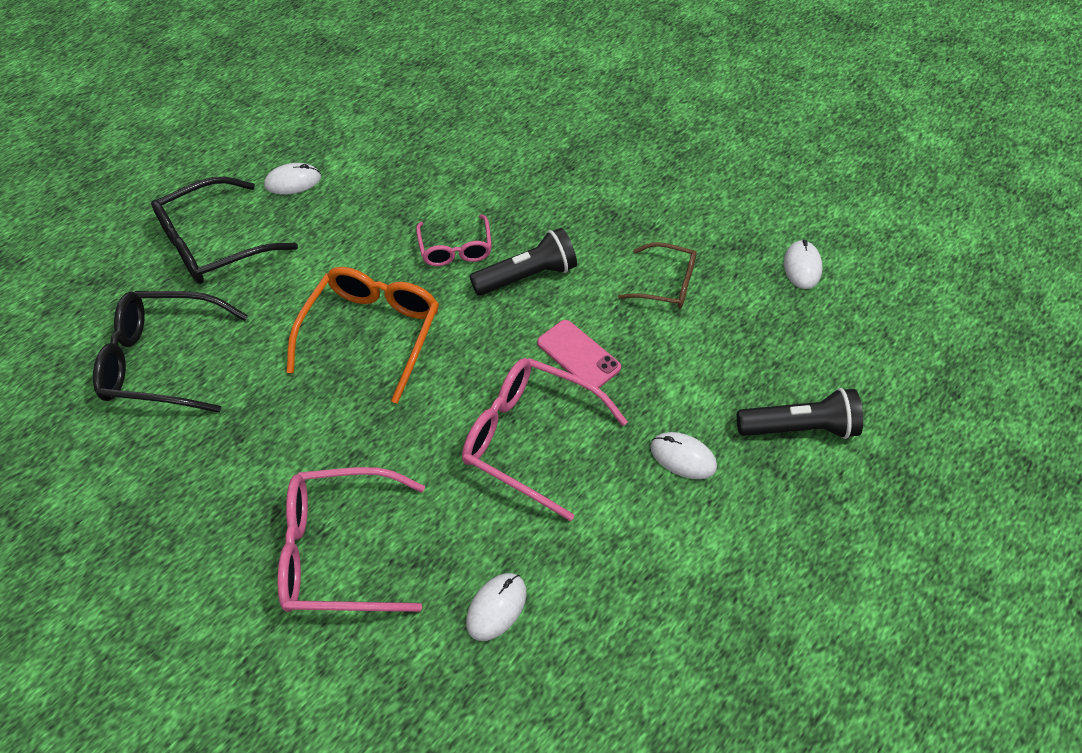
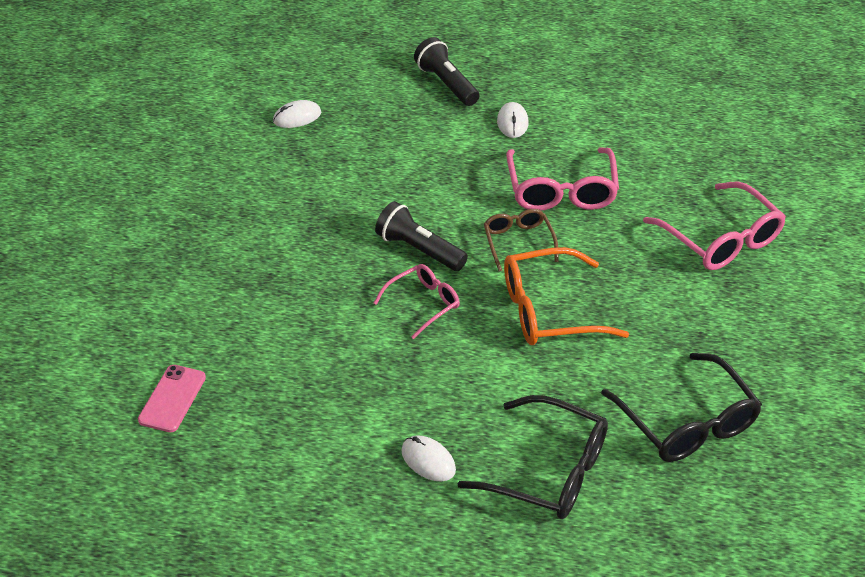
camera: 120 degrees left, 10 degrees down
(496, 607) = (683, 159): white mouse -> none
(578, 355) = (472, 194): pink phone -> pink phone (172, 399)
(666, 284) = (367, 175): brown glasses -> brown glasses (518, 242)

